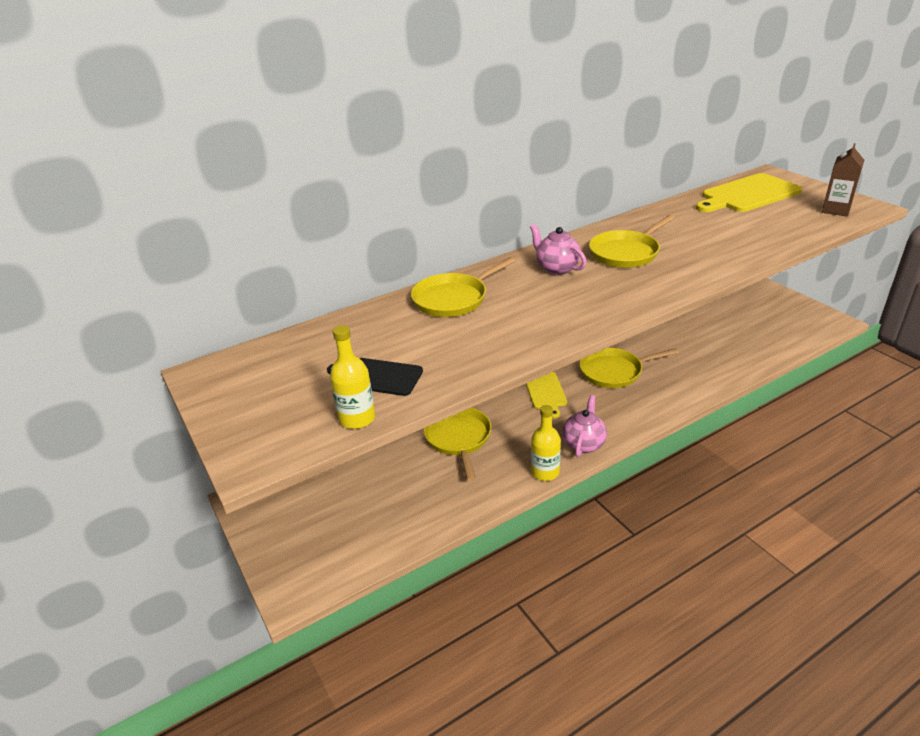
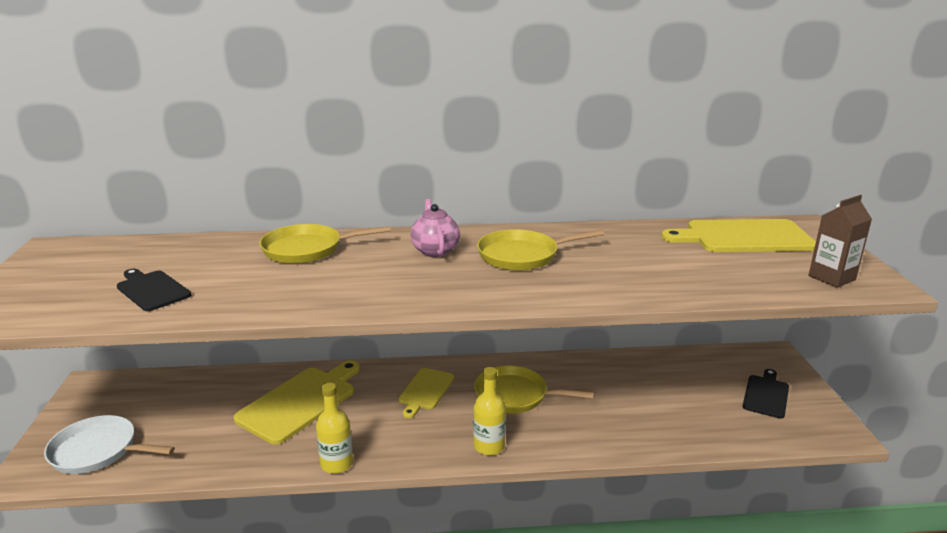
camera: 25 degrees right, 10 degrees down
(333, 546) = (98, 451): none -> white pan
(357, 418) = (84, 315): yellow bottle -> yellow bottle (489, 446)
(458, 438) = (300, 402): yellow pan -> yellow cutting board
(584, 444) = (404, 452): pink teapot -> none
(769, 311) = (766, 395): none -> black cutting board

